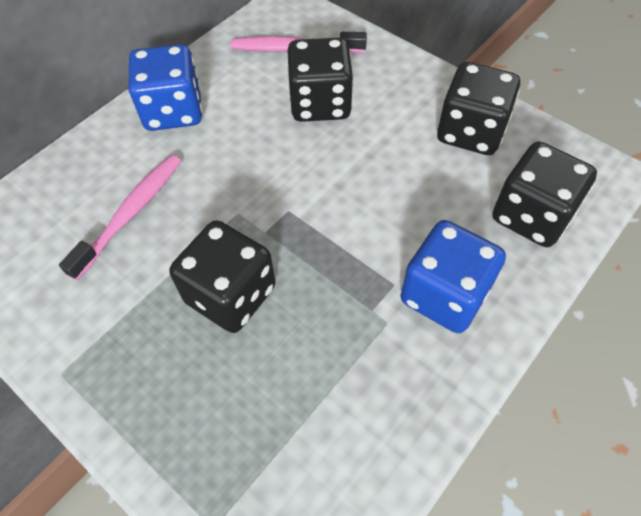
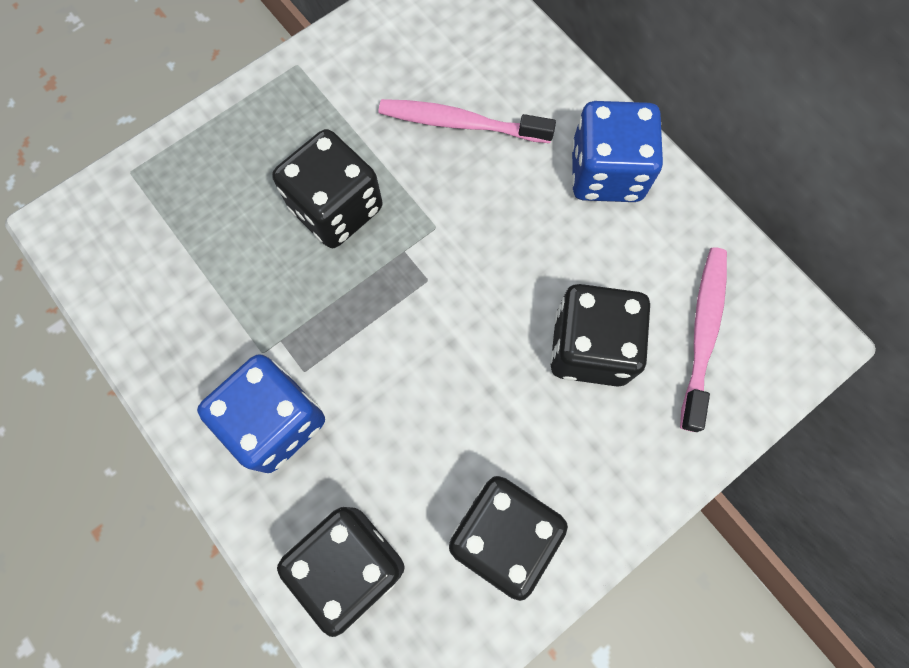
camera: 100 degrees right, 15 degrees up
(131, 213) = (460, 123): pink toothbrush -> pink toothbrush turned 150 degrees clockwise

